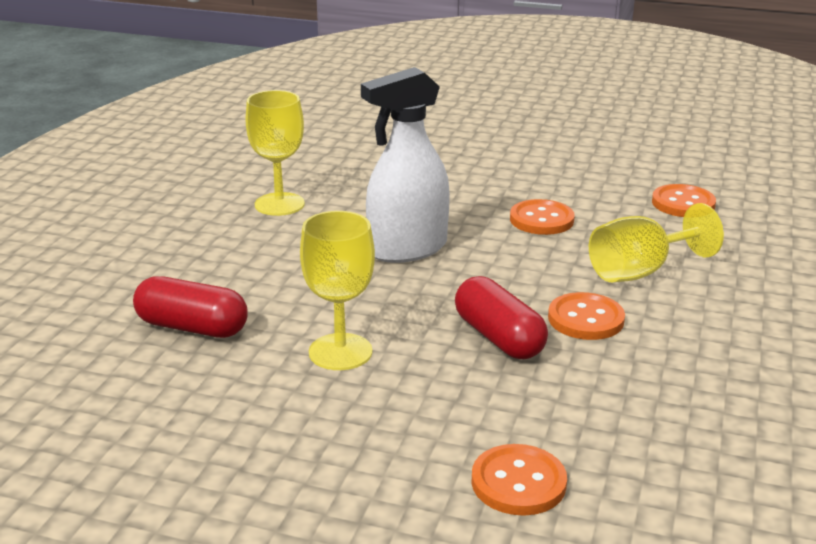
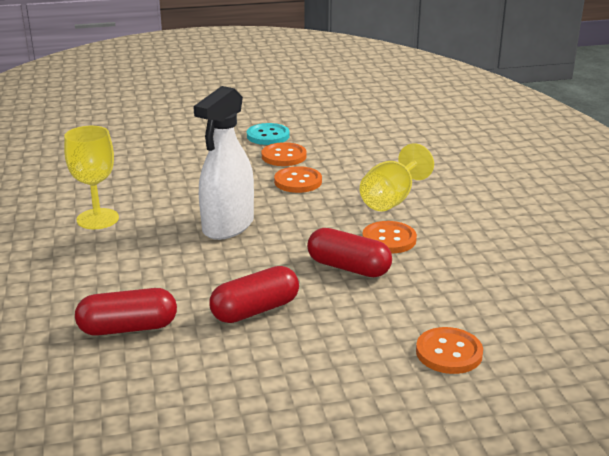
camera: 30 degrees left, 0 degrees up
(340, 352) = (255, 310): yellow goblet -> red capsule
(560, 158) = (268, 136): none -> turquoise button
(683, 203) = (375, 148): orange button -> orange button (284, 156)

